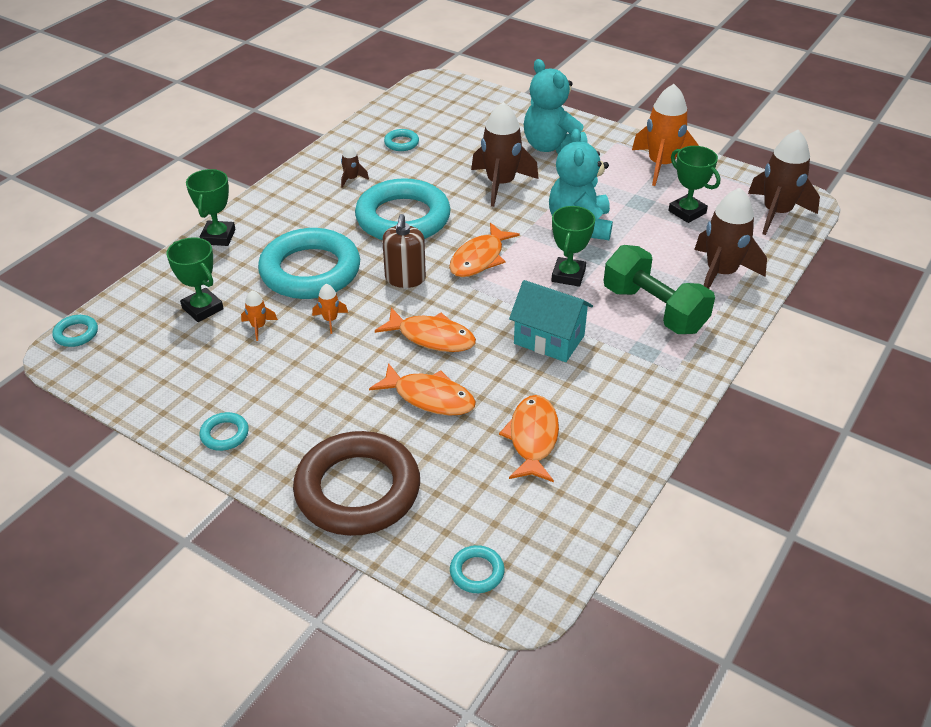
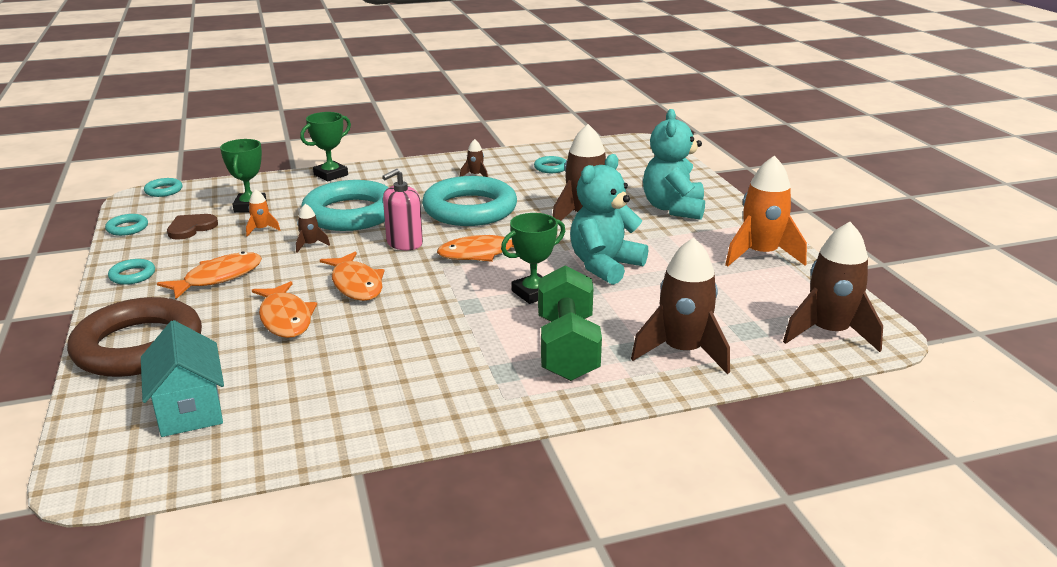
camera: 40 degrees right, 15 degrees down
(187, 359) = (191, 228): none -> brown heart
(330, 320) = (310, 245): orange rocket -> brown rocket
(405, 278) = (404, 243): brown soap dispenser -> pink soap dispenser
(477, 572) = (104, 441): turquoise ring -> turquoise ring (127, 228)
(532, 438) = (305, 381): orange fish -> orange fish (218, 277)
(549, 339) = (439, 326): turquoise house -> turquoise house (190, 409)
(687, 212) = (727, 295): green trophy -> none

